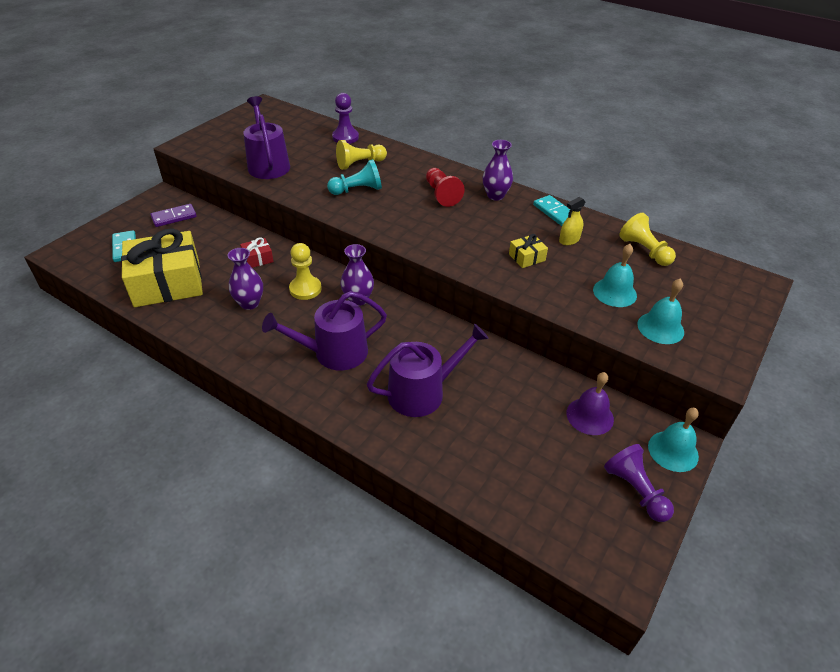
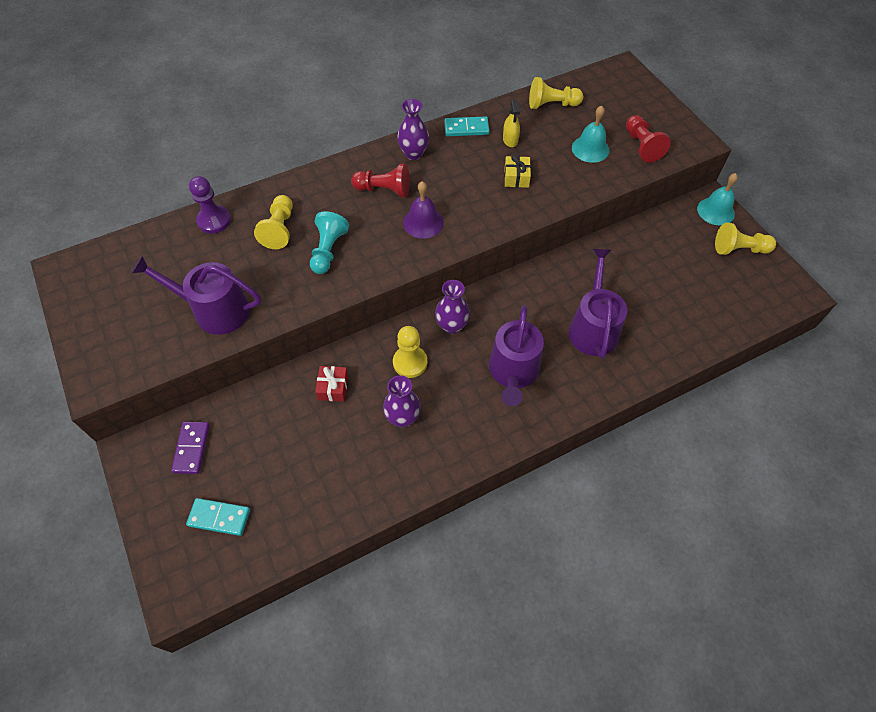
camera: 60 degrees left, 15 degrees up
(167, 283) = (319, 487): yellow gift -> none
(590, 416) = (666, 237): purple bell -> purple bell (423, 222)
(635, 490) = (739, 249): purple pawn -> yellow pawn
(660, 328) = (642, 146): turquoise bell -> red pawn

